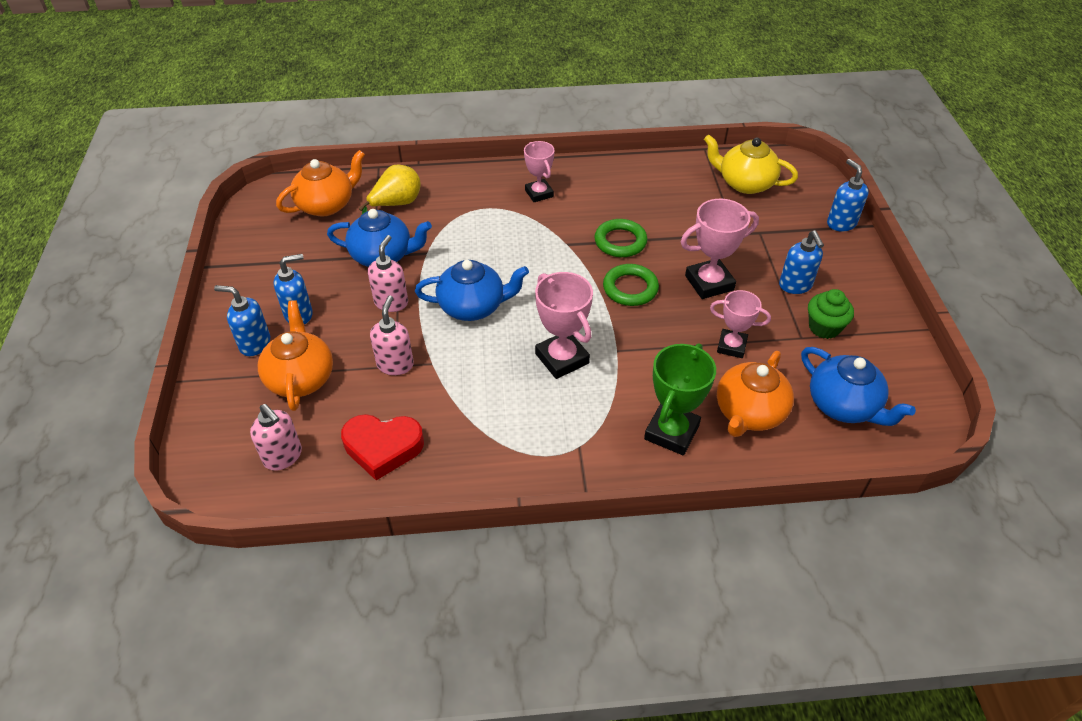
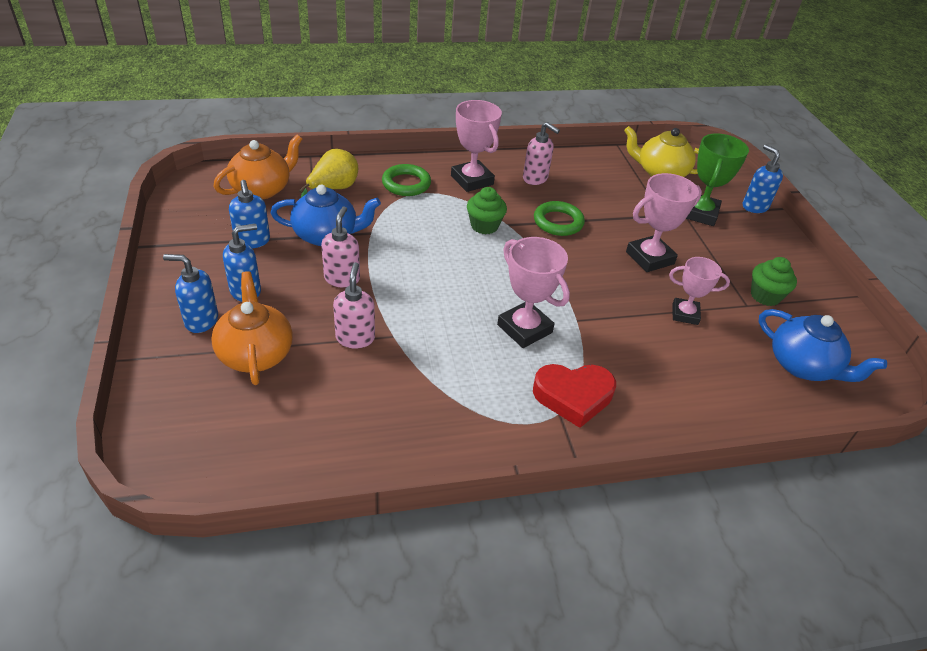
camera: 10 degrees left, 5 degrees down
(283, 457) = (246, 435): pink soap dispenser -> pink soap dispenser (535, 178)
(383, 447) = (354, 421): red heart -> red heart (573, 396)
(473, 306) = (426, 281): blue teapot -> none
(539, 193) = (472, 180): pink trophy -> pink trophy, size x1.50
(542, 246) = (484, 226): none -> green cupcake
(630, 288) = (577, 263): green ring -> green ring (406, 184)
(671, 432) = (648, 396): green trophy -> green trophy (699, 213)
(749, 413) = (717, 375): orange teapot -> none
(795, 286) = (729, 259): blue soap dispenser -> blue soap dispenser (252, 241)

